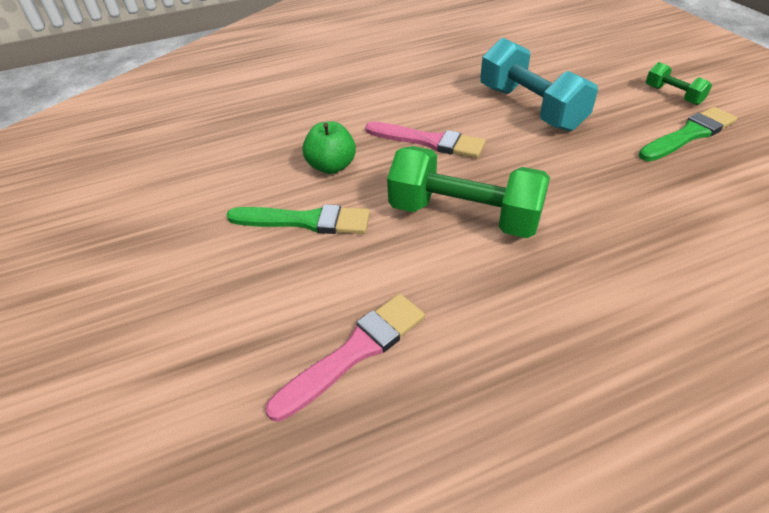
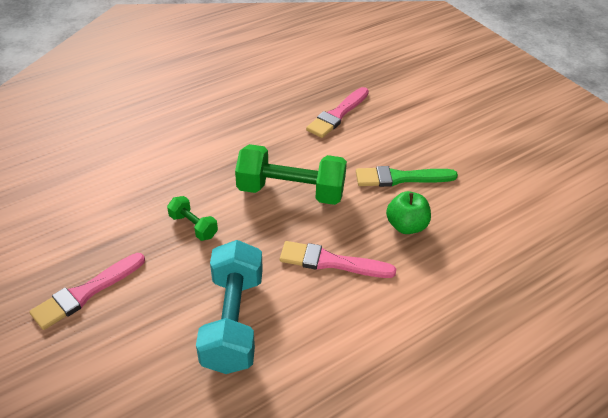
camera: 165 degrees right, 0 degrees up
(530, 108) = (233, 321): turquoise dumbbell -> turquoise dumbbell turned 45 degrees clockwise
(673, 95) = (68, 359): green dumbbell -> green dumbbell (193, 226)
(689, 134) = (86, 293): green brush -> pink brush

